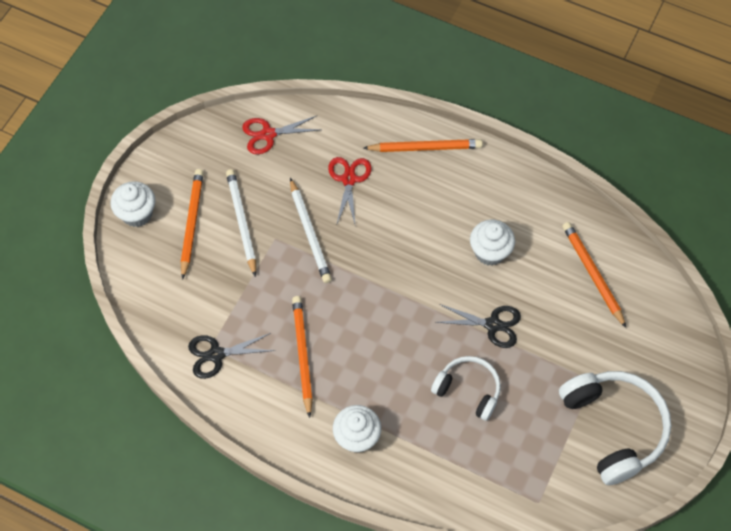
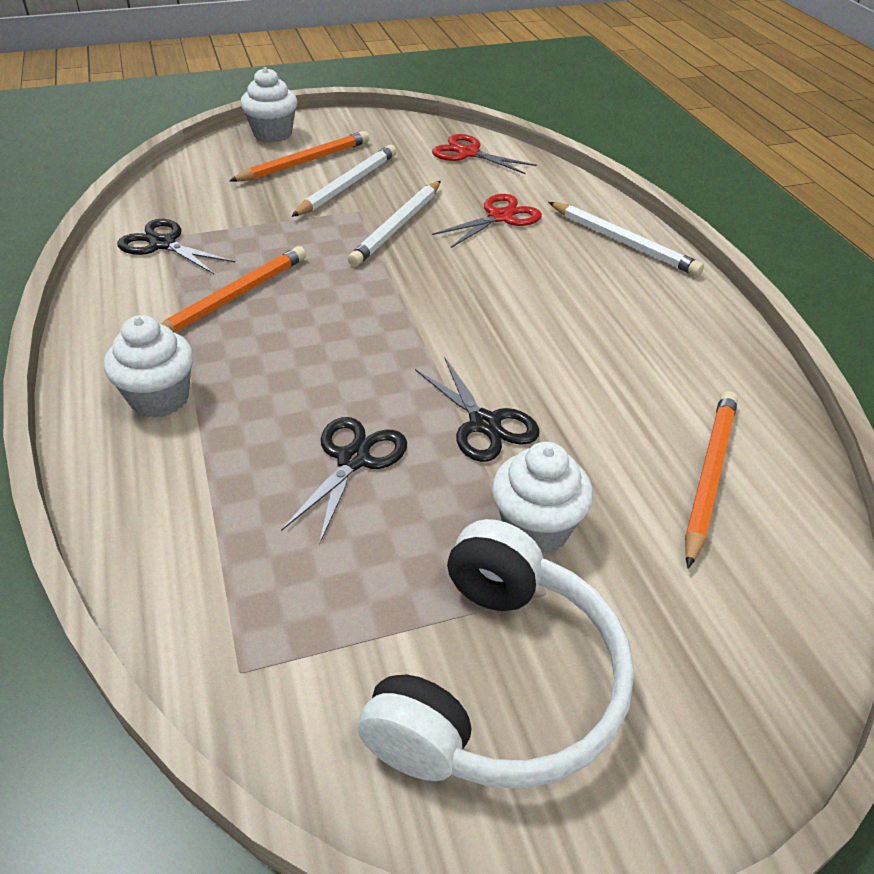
camera: 45 degrees right, 20 degrees down
(425, 148) = (623, 242): orange pencil -> white pencil
(468, 390) = (353, 460): white headphones -> black scissors
(490, 252) = (581, 360): white cupcake -> white cupcake (536, 528)

